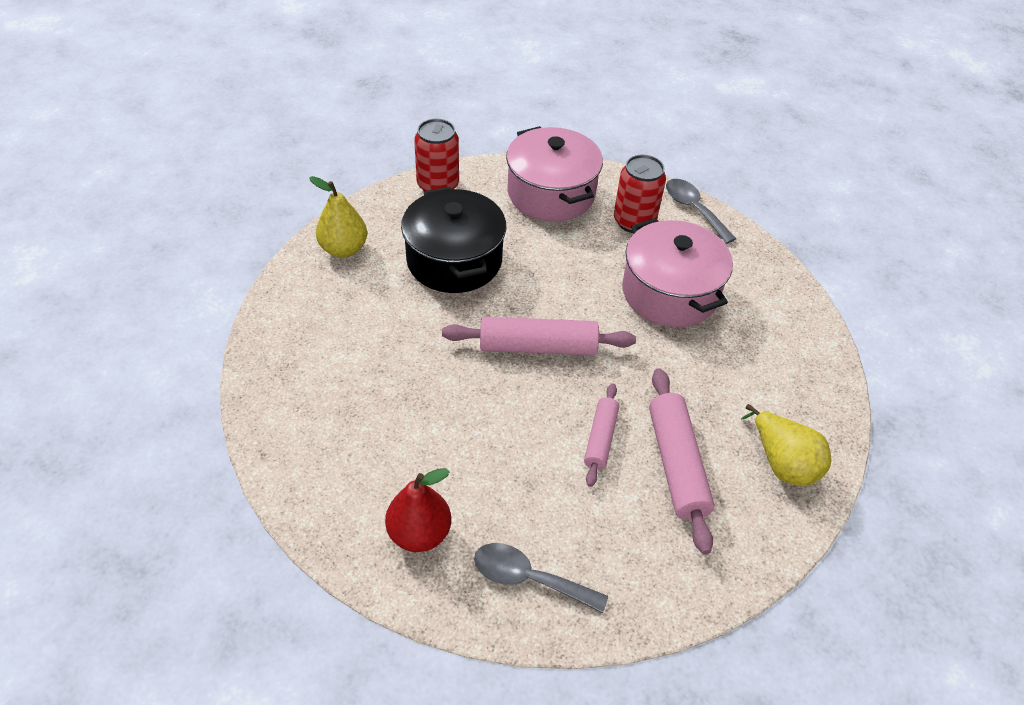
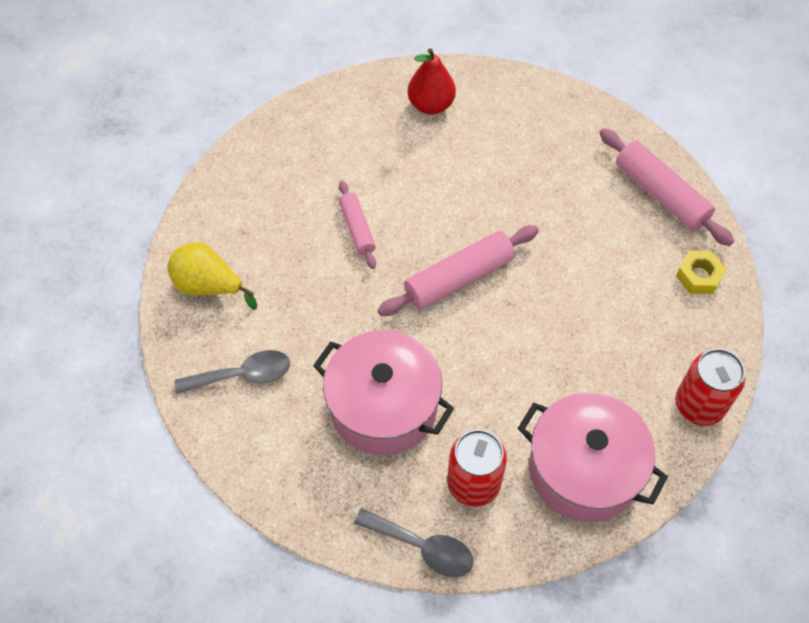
camera: 150 degrees right, 10 degrees up
(344, 249) = (698, 276): yellow pear -> yellow nut
(454, 260) = (598, 323): black pot -> none
(528, 578) = (344, 116): grey spoon -> grey spoon (243, 375)
(676, 464) = (289, 240): pink rolling pin -> pink rolling pin (661, 194)

